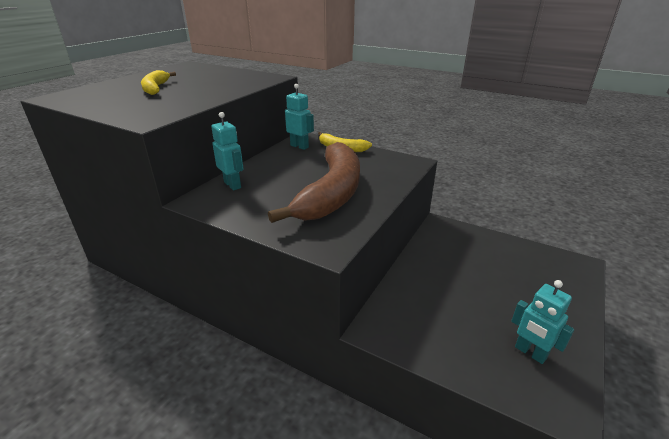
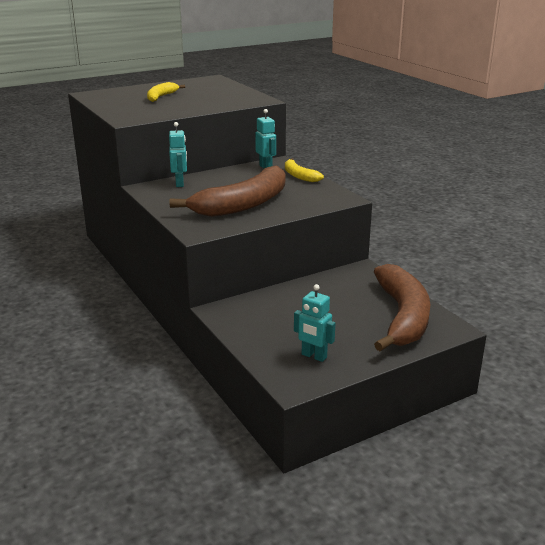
camera: 30 degrees right, 5 degrees down
(530, 353) = (314, 356): turquoise robot -> turquoise robot turned 45 degrees counterclockwise
(531, 266) = (402, 316): none -> brown banana

